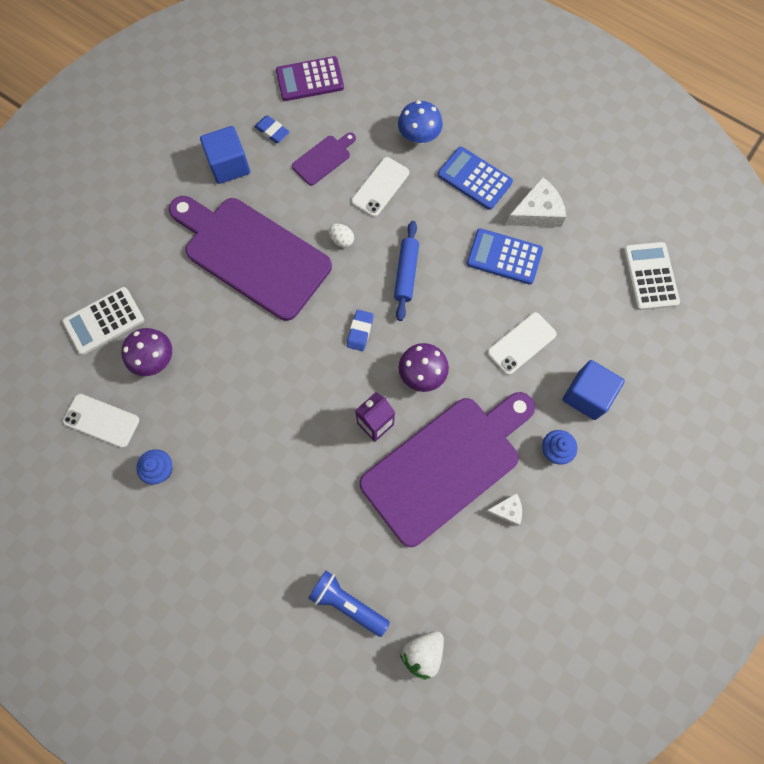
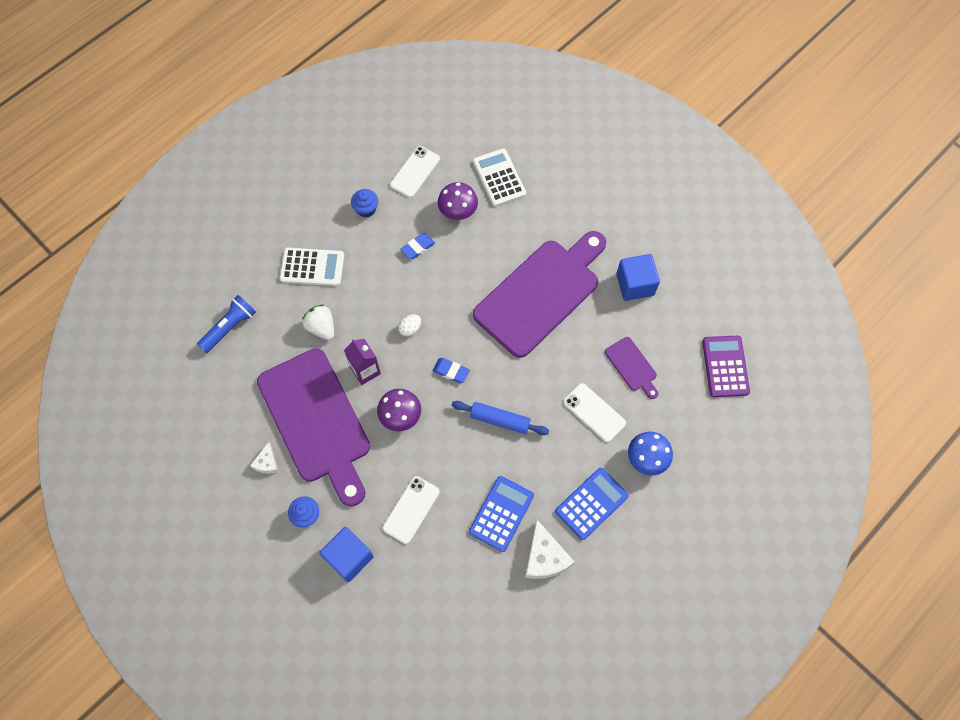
camera: 100 degrees right, 5 degrees down
(272, 131) = (668, 325): blue eraser -> blue eraser (418, 247)
(341, 240) = (543, 369): white egg -> white egg (410, 329)
(423, 652) = (178, 375): white strawberry -> white strawberry (321, 327)
(521, 343) = (411, 509): white phone -> white phone turned 60 degrees clockwise
(650, 276) = (455, 654): white calculator -> white calculator (312, 267)

